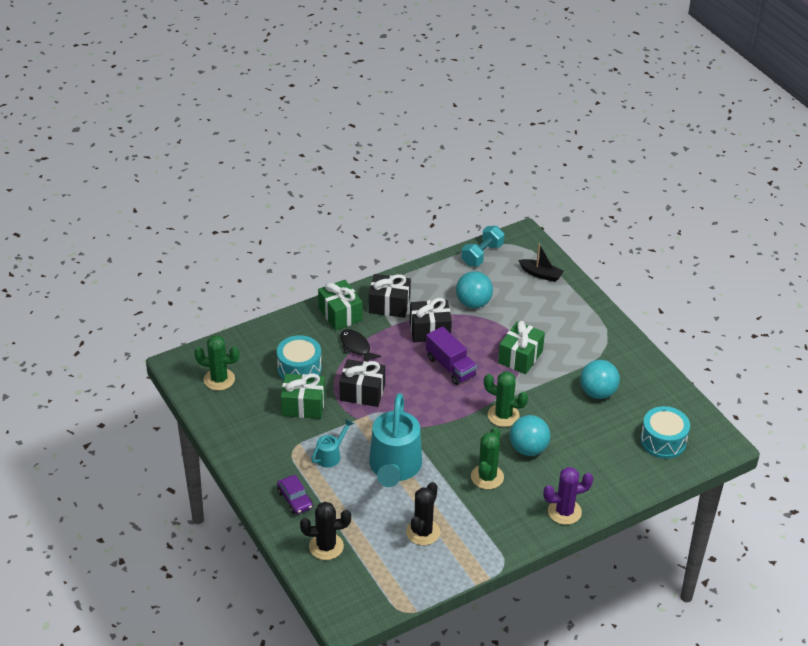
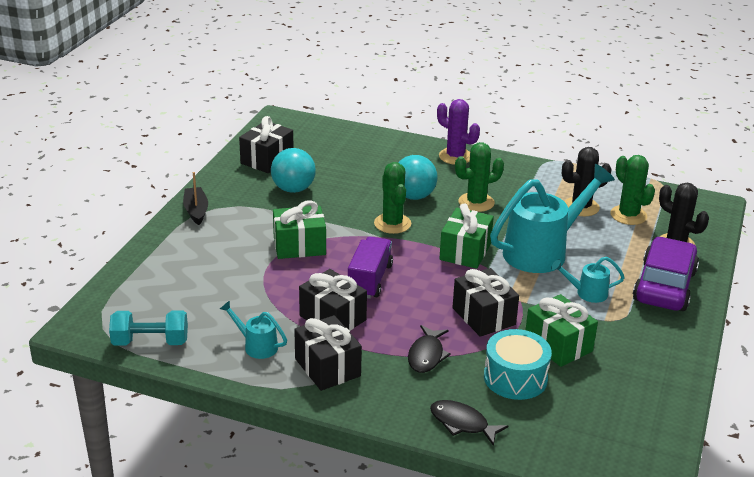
camera: 130 degrees left, 10 degrees down
(219, 379) = (619, 430): green cactus -> green cactus (628, 215)
(292, 327) = (462, 423): none -> black fish
(295, 499) = (664, 286): purple car -> purple car, size x1.94
(340, 314) = (391, 397): green gift -> green gift (465, 252)
(436, 289) = (256, 346): none -> turquoise watering can
(473, 303) = (249, 309): turquoise ball -> none
(541, 274) = (143, 286): black boat -> black boat (196, 211)
(656, 402) = (267, 160): none -> black gift
(663, 441) = (312, 142): turquoise drum -> none

